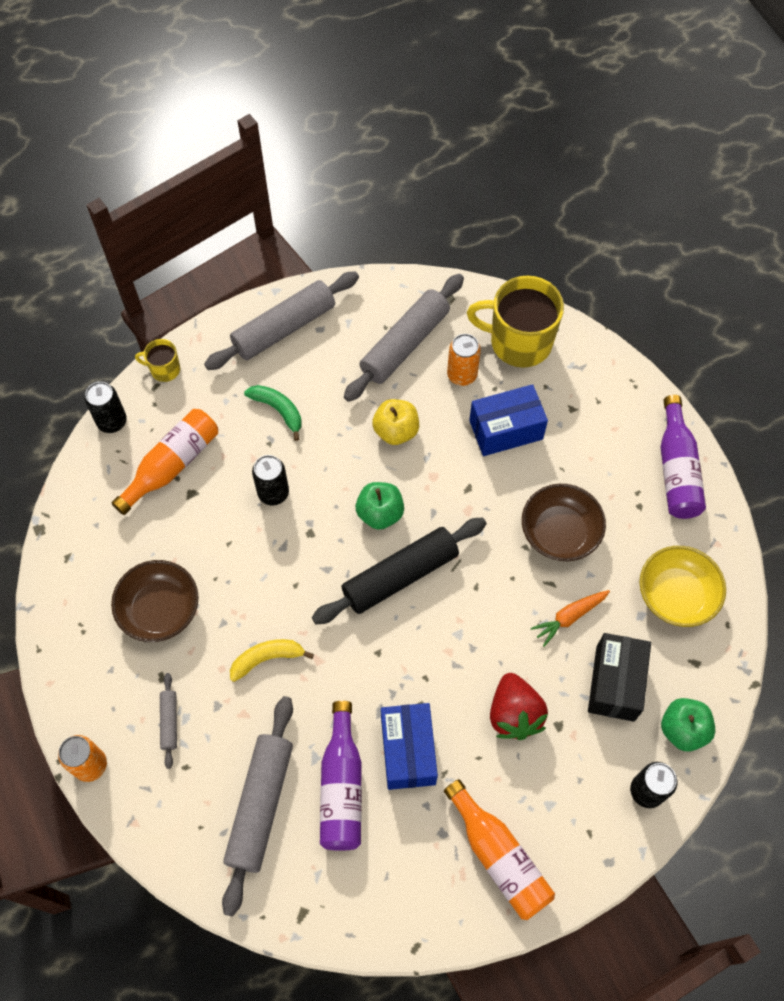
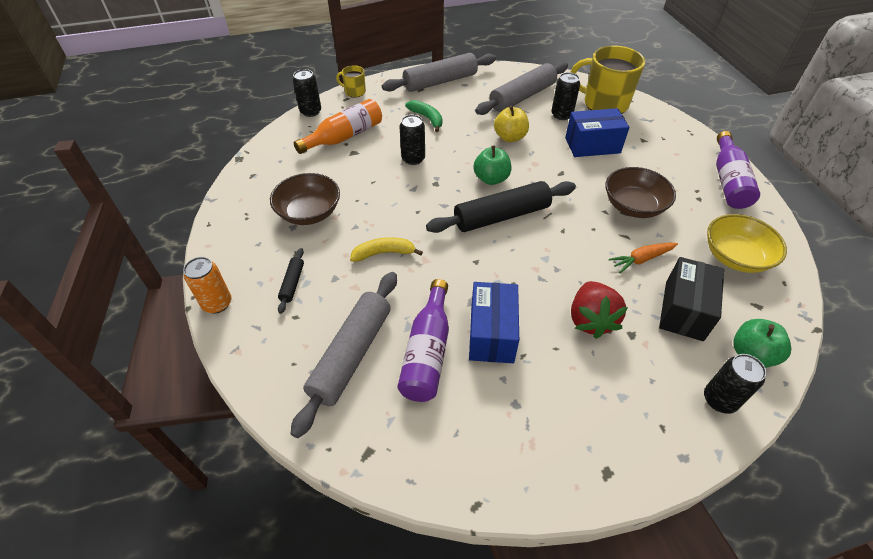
camera: 10 degrees right, 15 degrees down
(169, 722) = (292, 283): grey rolling pin -> black rolling pin
(462, 375) = (561, 115): orange can -> black can
(499, 857) = (570, 434): orange bottle -> none

